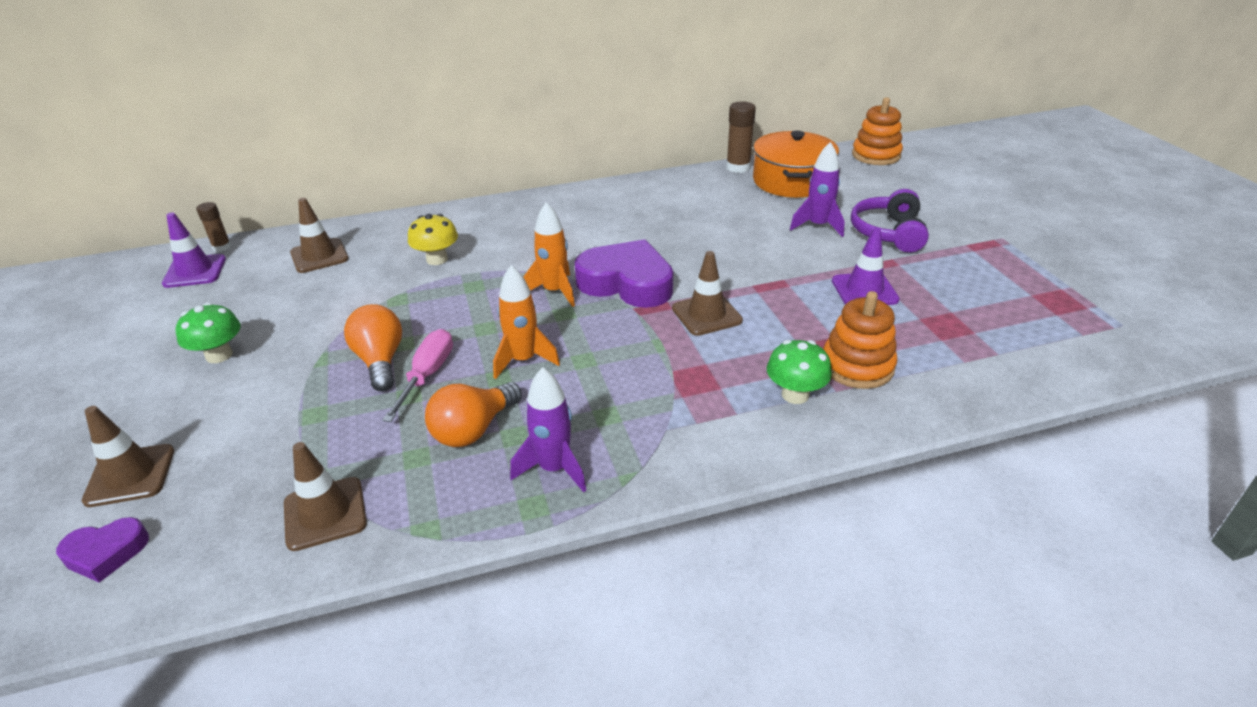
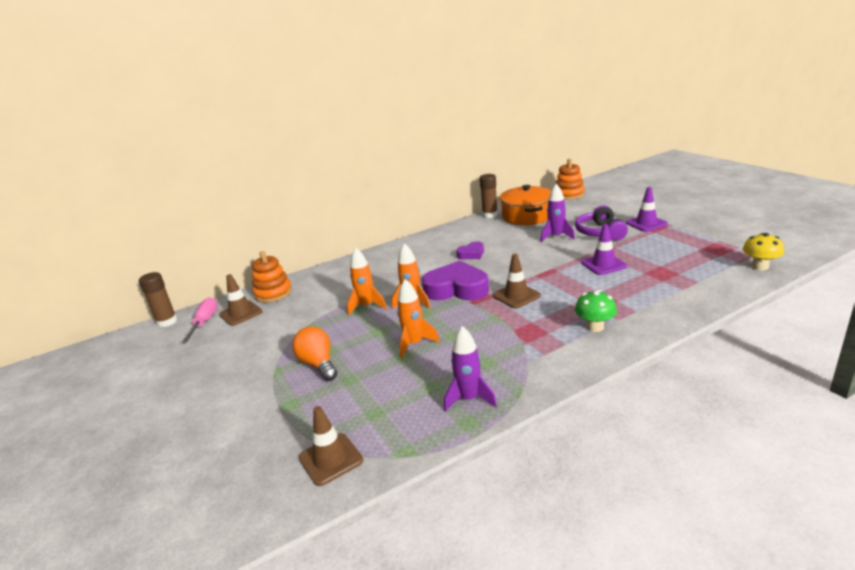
camera: 10 degrees left, 10 degrees down
(106, 553) = (185, 520): purple heart -> purple heart (471, 254)
(130, 475) = (176, 469): brown traffic cone -> none
(195, 271) = (155, 339): purple traffic cone -> purple traffic cone (646, 223)
(219, 355) = (201, 385): green mushroom -> none
(222, 247) = (167, 322): brown glue stick -> brown glue stick, size x1.59
(427, 375) = (355, 365): pink screwdriver -> pink screwdriver (205, 322)
(437, 259) = (324, 300): yellow mushroom -> yellow mushroom (760, 266)
(473, 430) = (404, 389): orange light bulb -> none
(489, 283) = (367, 306): none -> orange rocket
(857, 366) = (622, 304): orange stacking toy -> orange stacking toy (273, 293)

